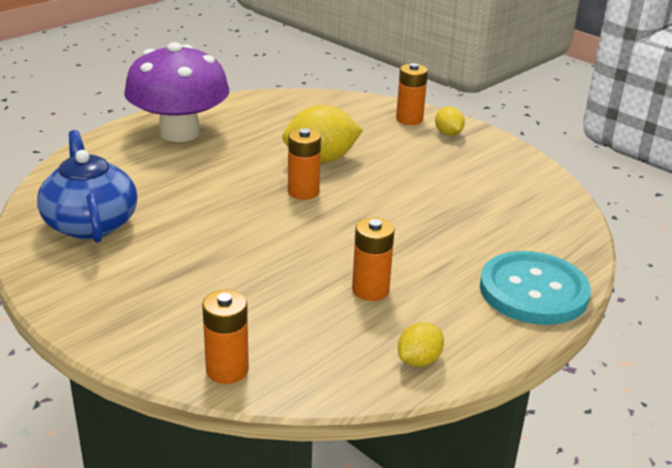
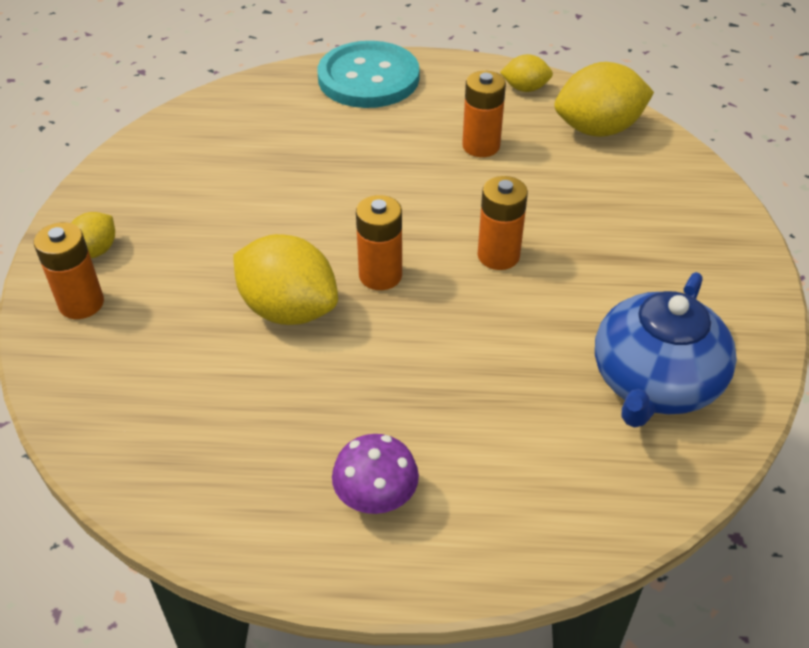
camera: 130 degrees left, 15 degrees up
(179, 132) = (376, 497): purple mushroom -> purple mushroom, size x0.45
(227, 370) = (665, 155): orange battery -> orange battery (498, 256)
(309, 359) = (598, 129): none -> yellow lemon

